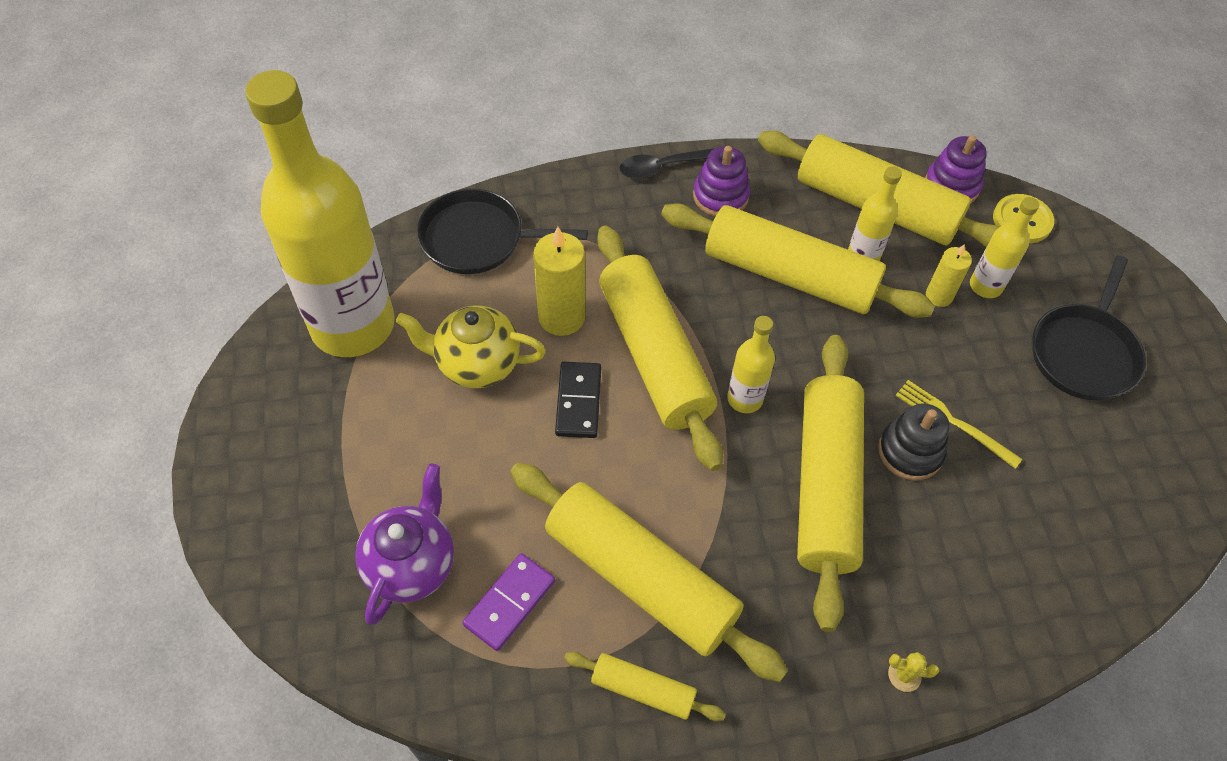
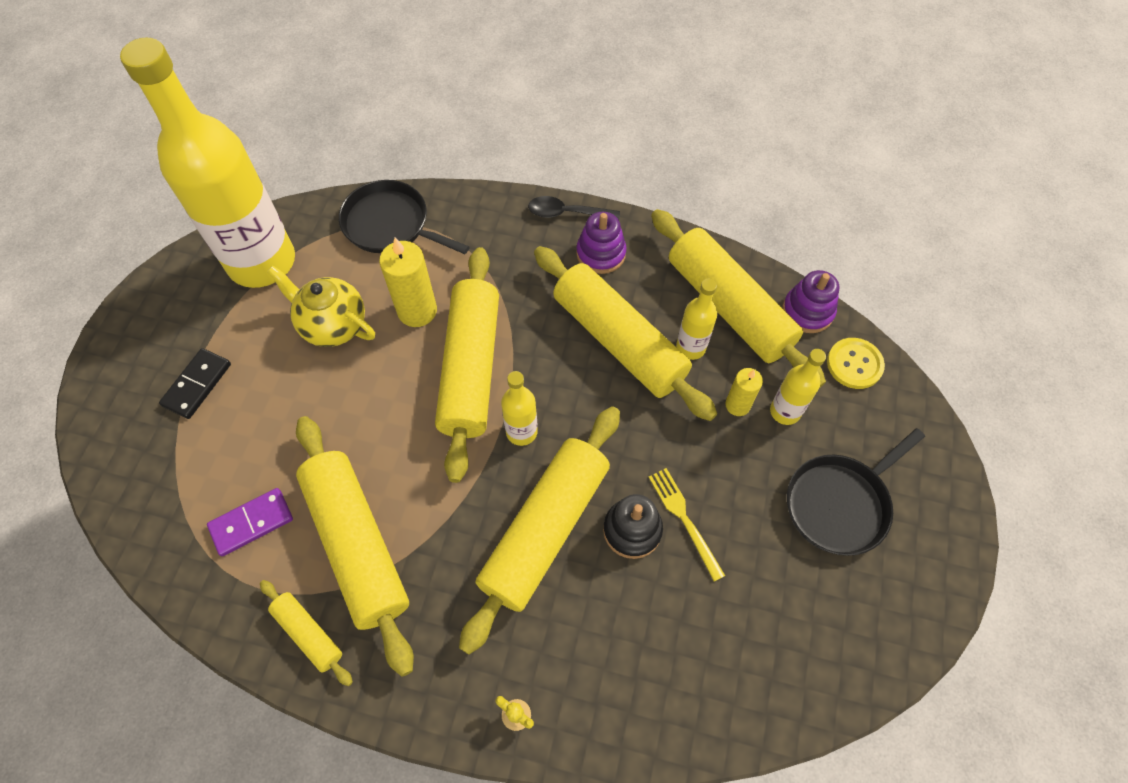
camera: 25 degrees right, 5 degrees up
(411, 564) = (200, 464): purple teapot -> none
(578, 401) = (391, 384): black domino -> black domino (197, 385)

